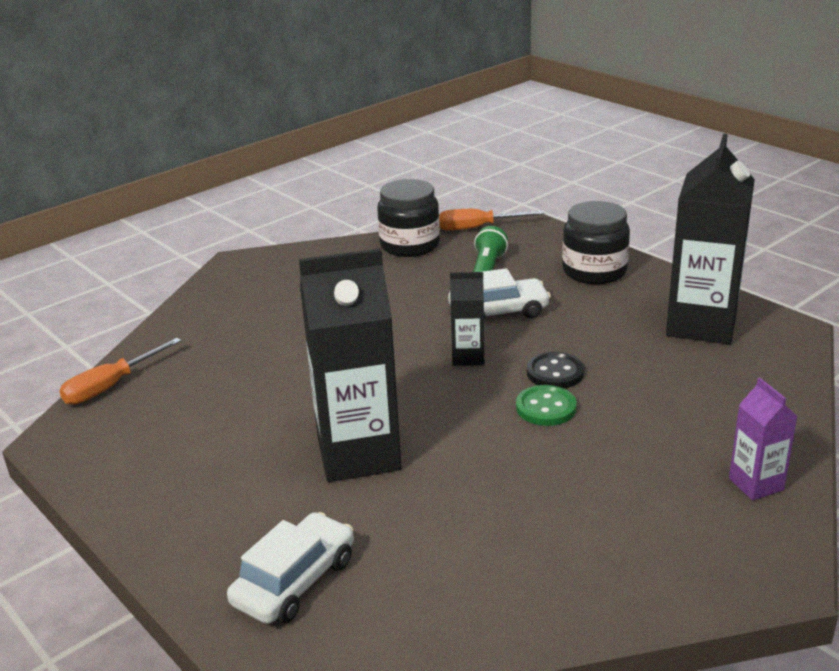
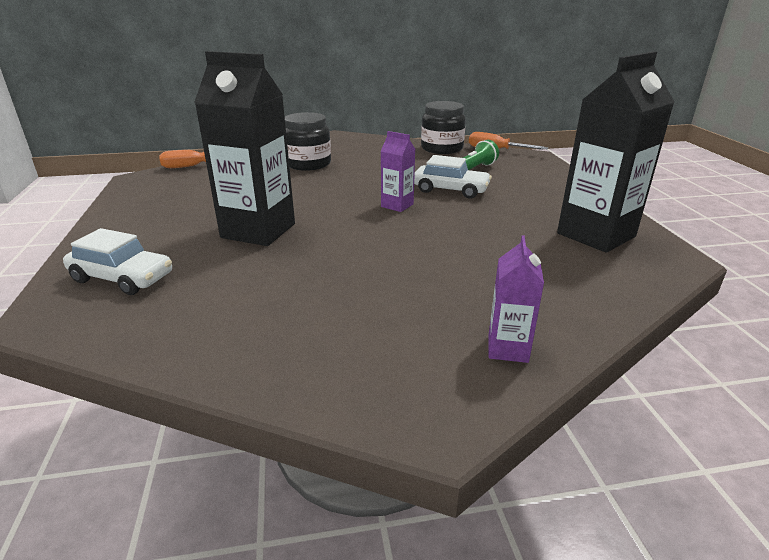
camera: 30 degrees right, 0 degrees up
(295, 581) = (122, 278): white car -> white car turned 45 degrees clockwise
(468, 357) = (397, 205): black carton -> purple carton
(546, 408) = (408, 245): green button -> none
(555, 373) = (442, 229): black button -> none
(594, 271) = (549, 187): black jar -> black jar (308, 164)

